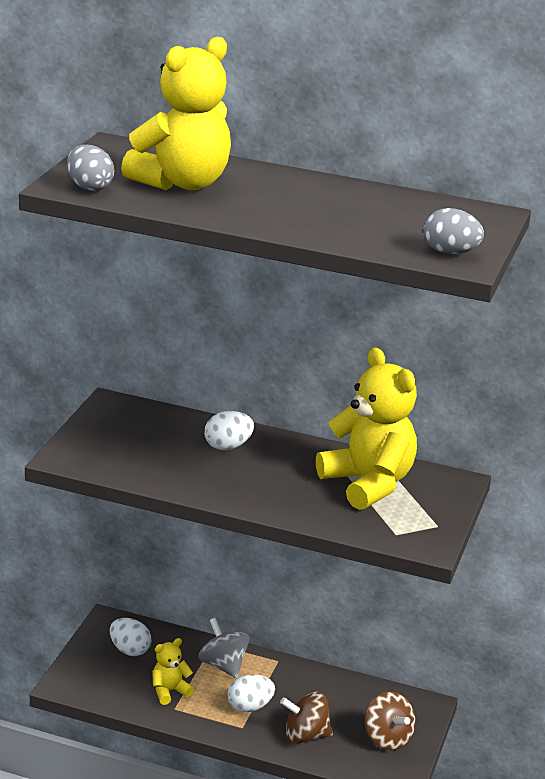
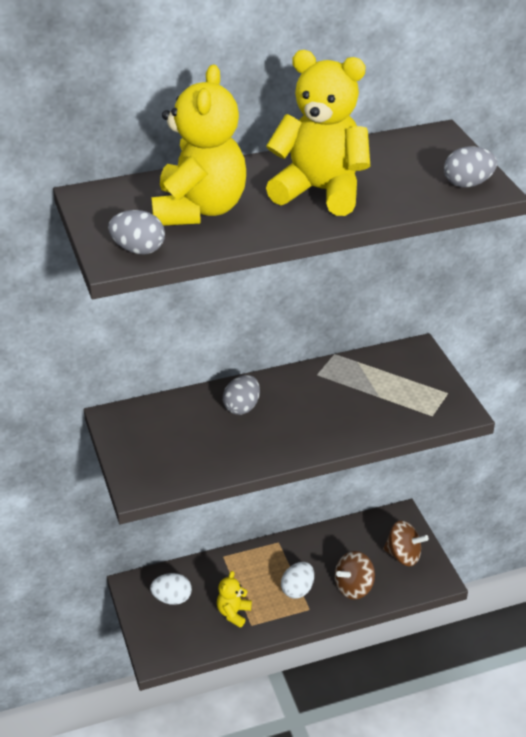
camera: 35 degrees left, 10 degrees up
(223, 665) = (247, 569): grey spinning top -> none
(228, 446) = (242, 407): white egg -> grey egg
(368, 483) = (368, 384): yellow teddy bear -> yellow teddy bear (320, 191)

